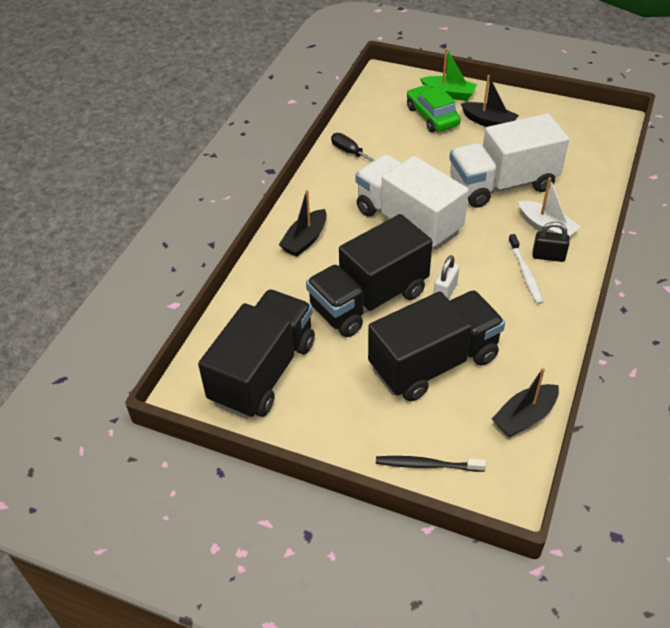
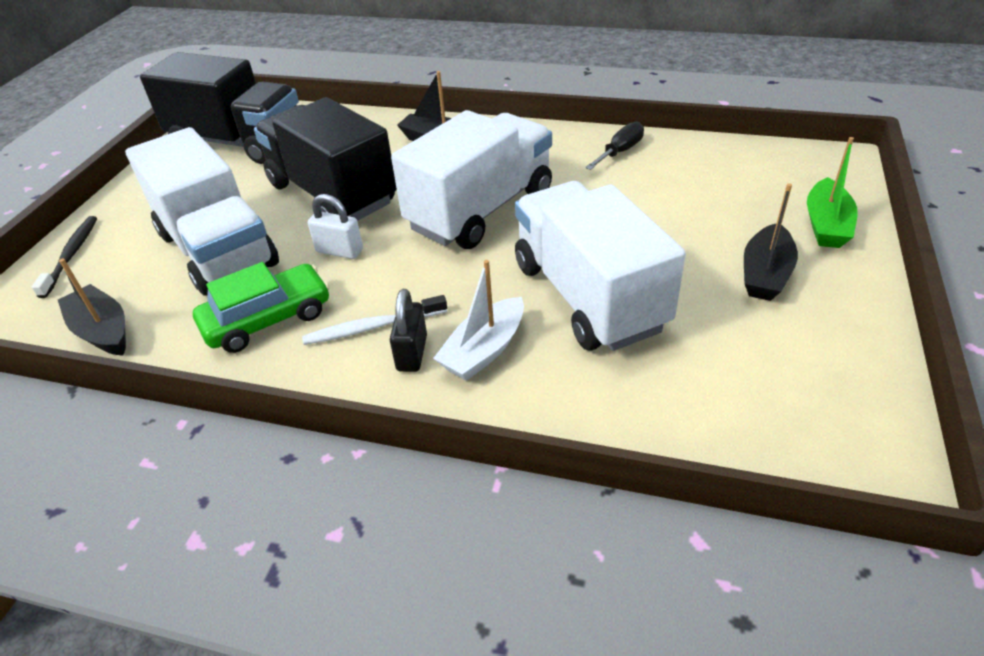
camera: 85 degrees right, 5 degrees down
(432, 116) = (747, 212): green car -> green car (268, 319)
(433, 363) = (218, 250): black truck -> white truck

